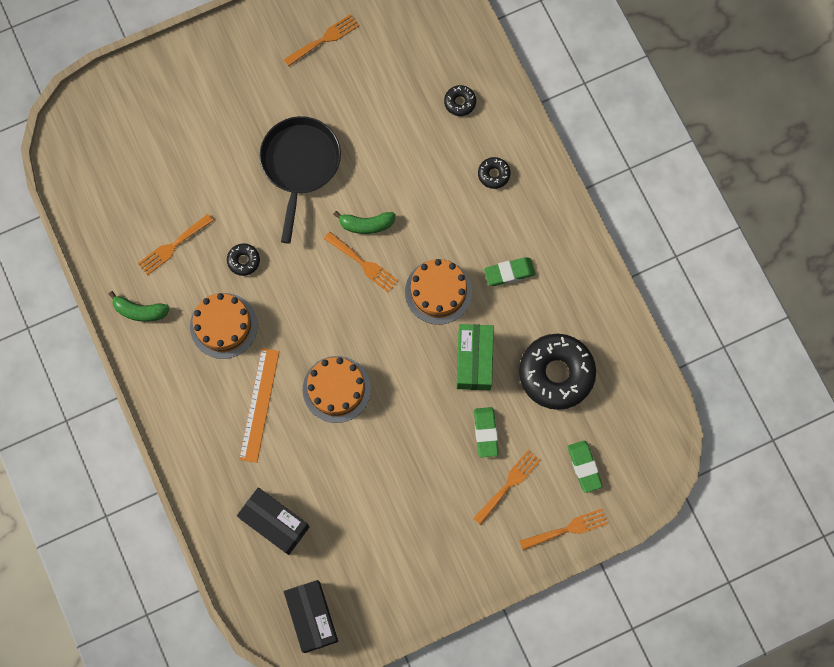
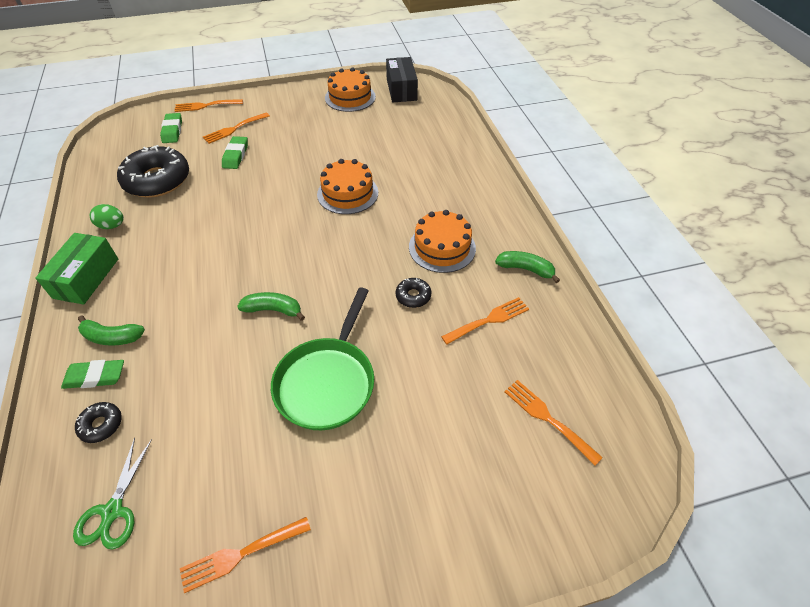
camera: 170 degrees left, 25 degrees down
(259, 405) = (417, 192): orange ruler -> none
(275, 522) = (418, 130): black box -> none
(300, 164) = (327, 382): black pan -> green pan
(363, 263) = (290, 277): orange fork -> orange fork (547, 418)
(419, 49) = (113, 511): none -> green scissors
(438, 292) = (227, 245): orange cake -> orange cake (350, 97)
(474, 360) = (220, 196): green box -> green box (86, 278)
(493, 174) = (112, 337): black donut -> green banana
(509, 272) = (152, 251): green eraser -> green eraser (95, 377)
(567, 298) = (112, 226): none -> green egg

